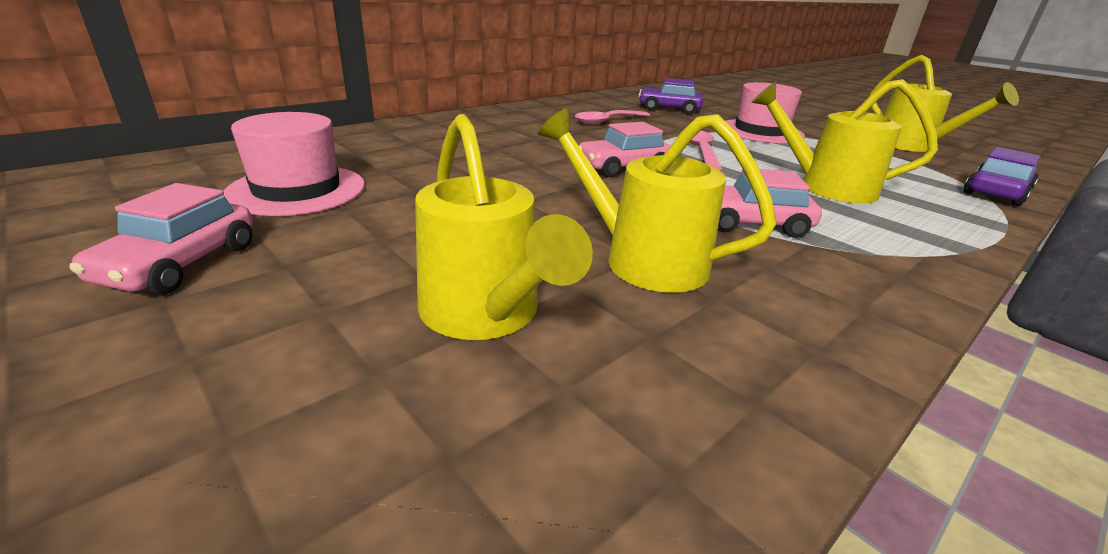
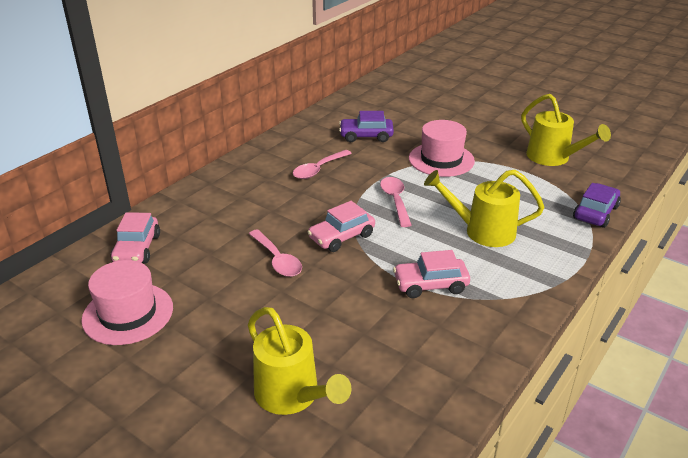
camera: 10 degrees left, 5 degrees up
(180, 264) = (106, 396): pink car -> pink car (137, 249)
(528, 174) = (277, 260): none -> pink spoon
(641, 259) = (367, 334): yellow watering can -> none

